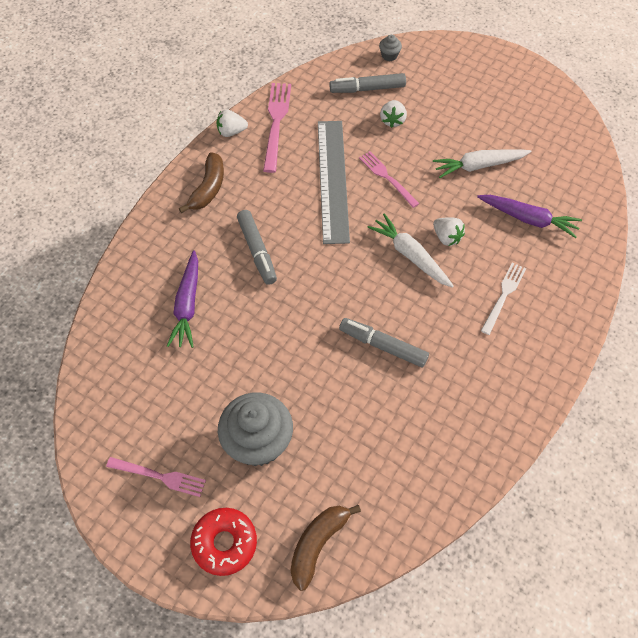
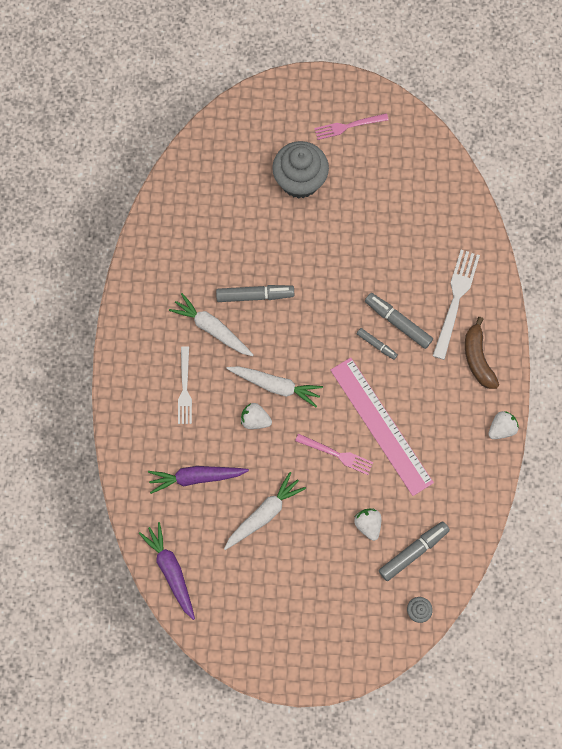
camera: 150 degrees right, 15 degrees up
(187, 304) = (418, 249): purple carrot -> purple carrot (171, 570)
(188, 243) = (455, 300): none -> white fork
(224, 543) = (280, 111): red donut -> none
(276, 123) = (469, 461): pink fork -> none
(291, 242) = (376, 345): none -> grey marker
(318, 544) = (223, 141): brown banana -> none
(332, 180) = (381, 425): grey ruler -> pink ruler
(446, 336) = (212, 329): none -> white carrot

